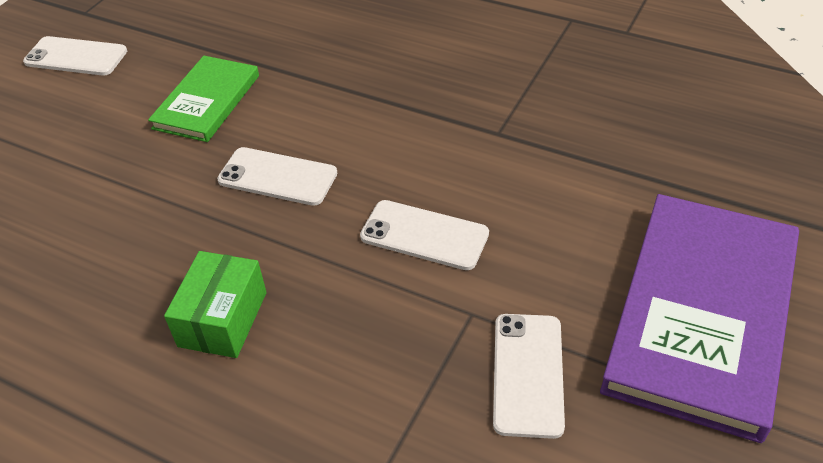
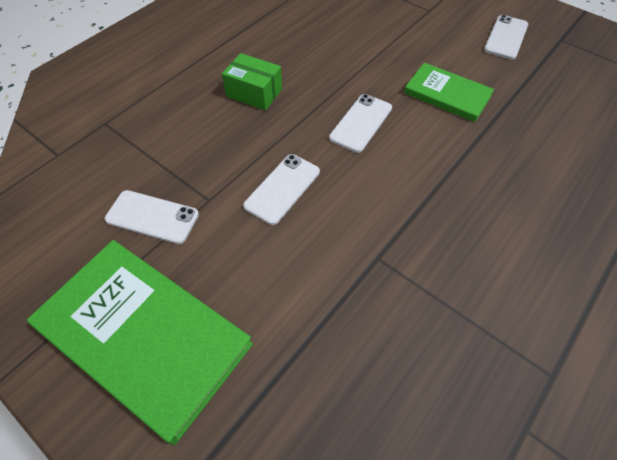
camera: 100 degrees right, 10 degrees up
(702, 315) = (144, 336): purple book -> green book

